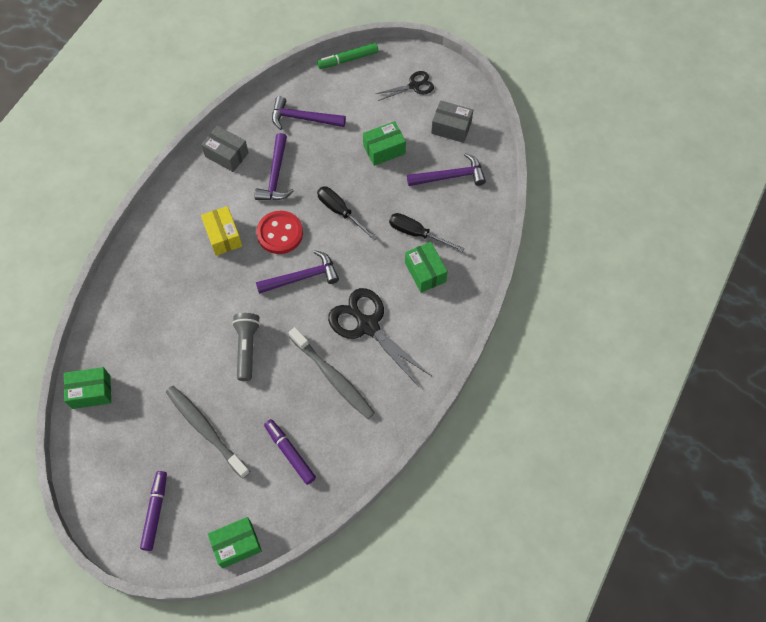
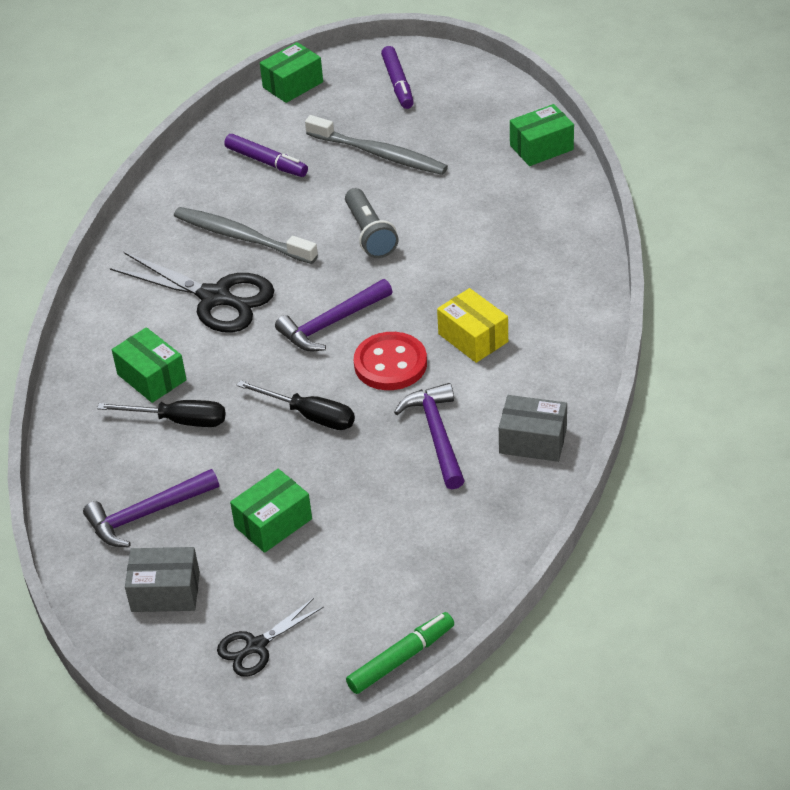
camera: 165 degrees right, 20 degrees down
(303, 118) = (434, 531): purple hammer -> none

